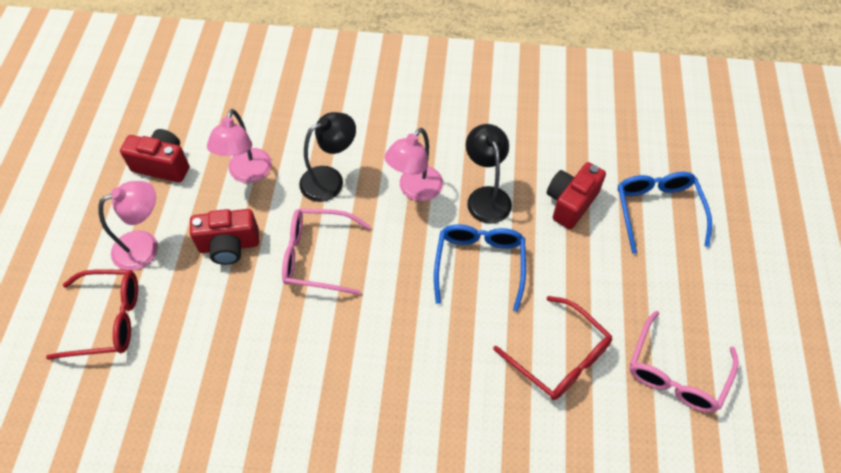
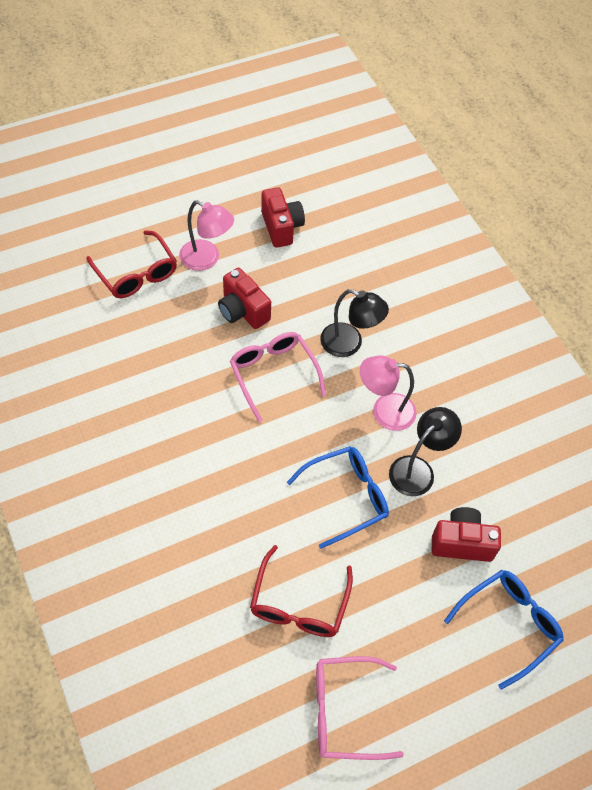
camera: 55 degrees right, 0 degrees up
(247, 173) = (313, 285): pink lamp -> none

